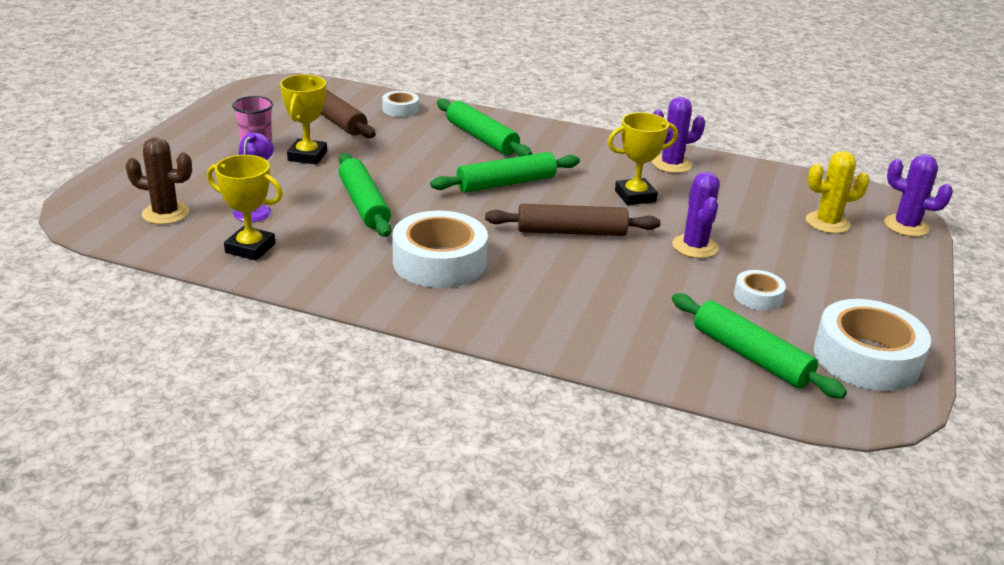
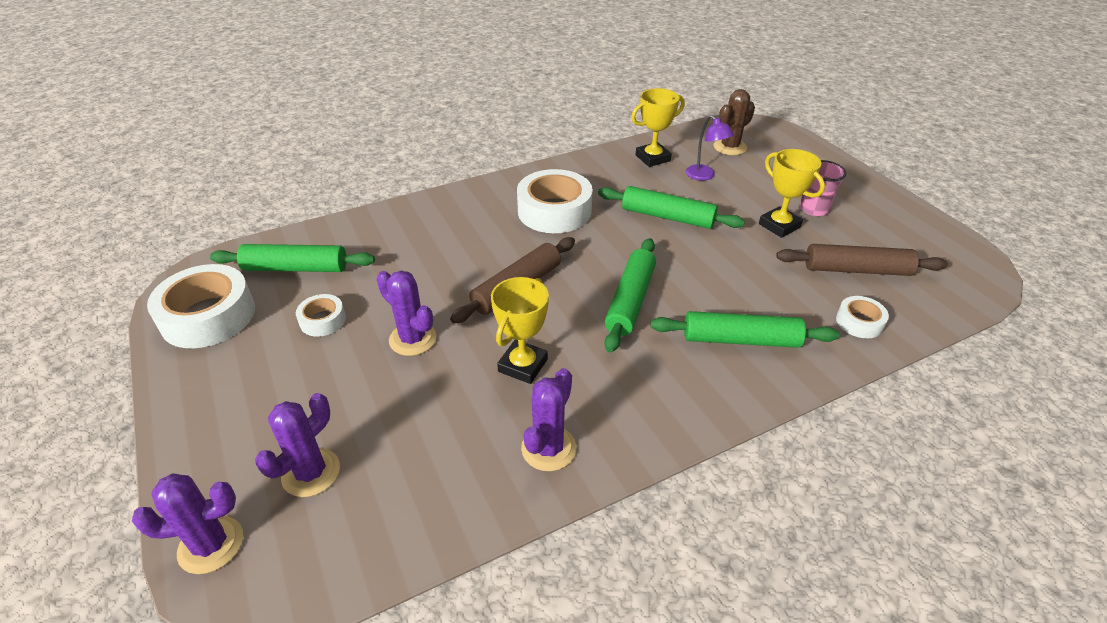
camera: 135 degrees right, 10 degrees up
(827, 223) = (311, 472): yellow cactus -> purple cactus

